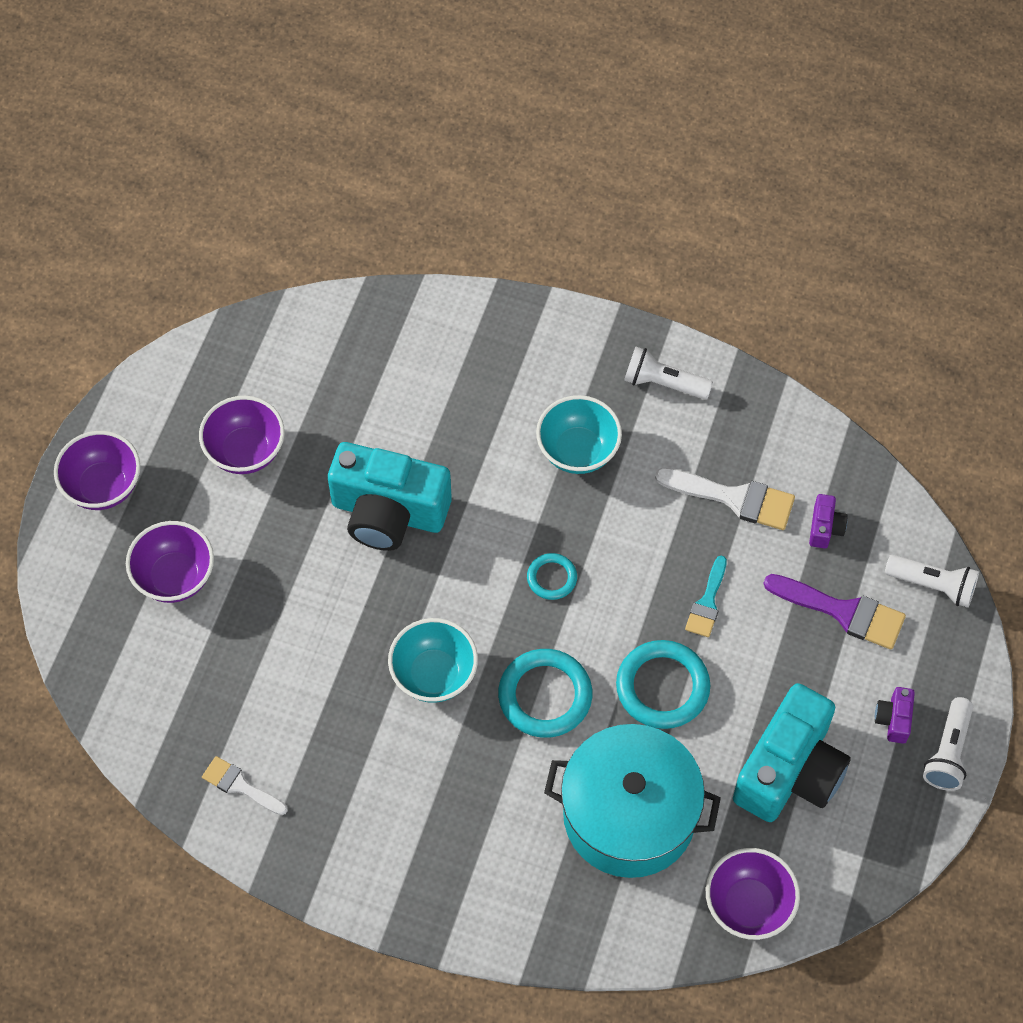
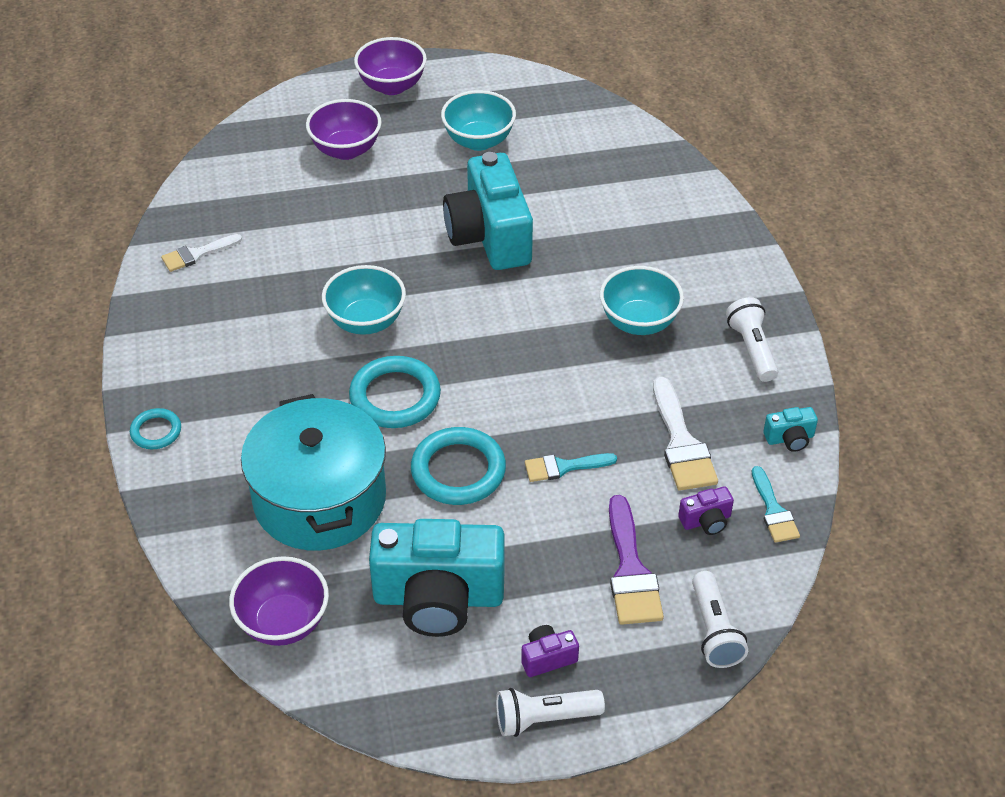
camera: 60 degrees right, 15 degrees down
(240, 786) = (197, 254): white brush -> white brush turned 120 degrees counterclockwise
(245, 451) = (478, 141): purple bowl -> turquoise bowl
(552, 578) = (507, 355): turquoise ring -> turquoise ring (156, 431)
(777, 416) = (789, 438): none -> turquoise camera
(843, 473) = (774, 510): none -> turquoise brush

